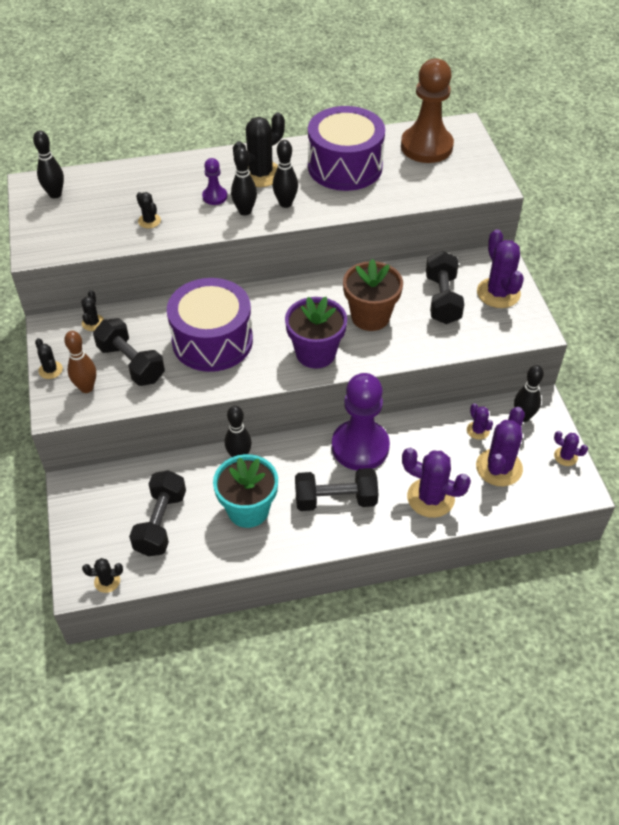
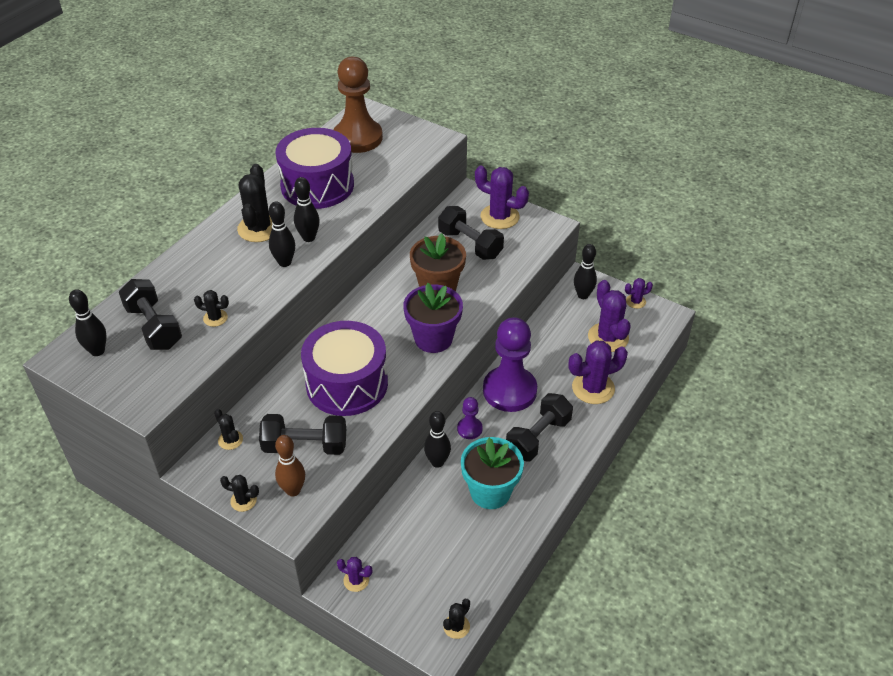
camera: 45 degrees left, 5 degrees down
(160, 523) = (441, 553): black dumbbell -> black dumbbell (154, 327)
(215, 196) = (245, 267): purple pawn -> purple pawn (469, 429)
(478, 430) = (567, 324): purple cactus -> purple cactus (356, 580)

